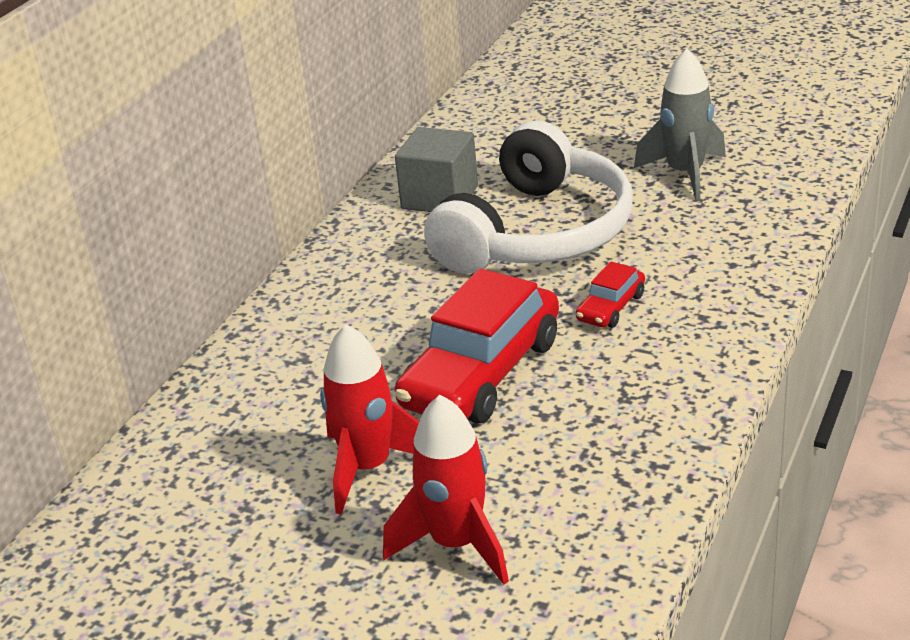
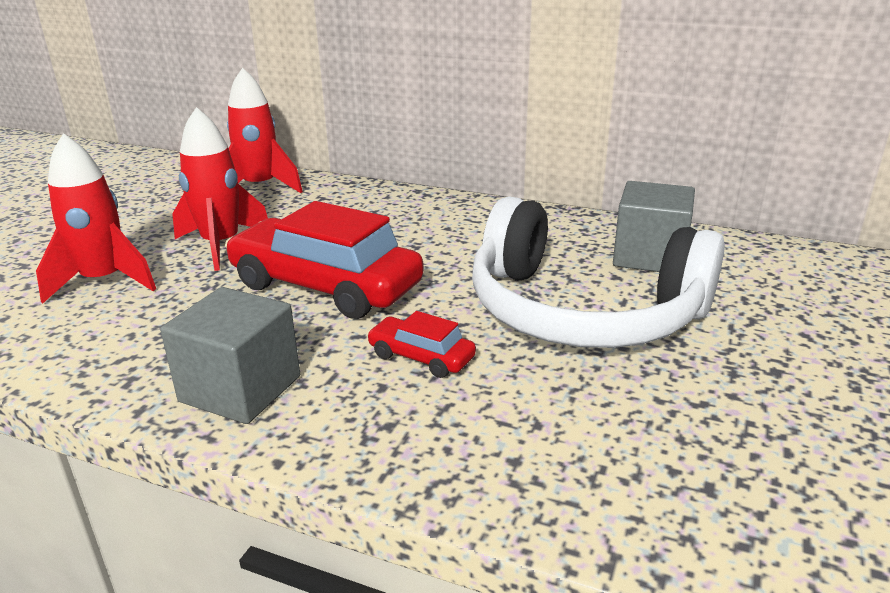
camera: 85 degrees right, 5 degrees down
(175, 471) = (260, 187): none -> red rocket
(665, 395) = (240, 389): none -> grey cube
(685, 174) = (771, 428): grey rocket -> none

